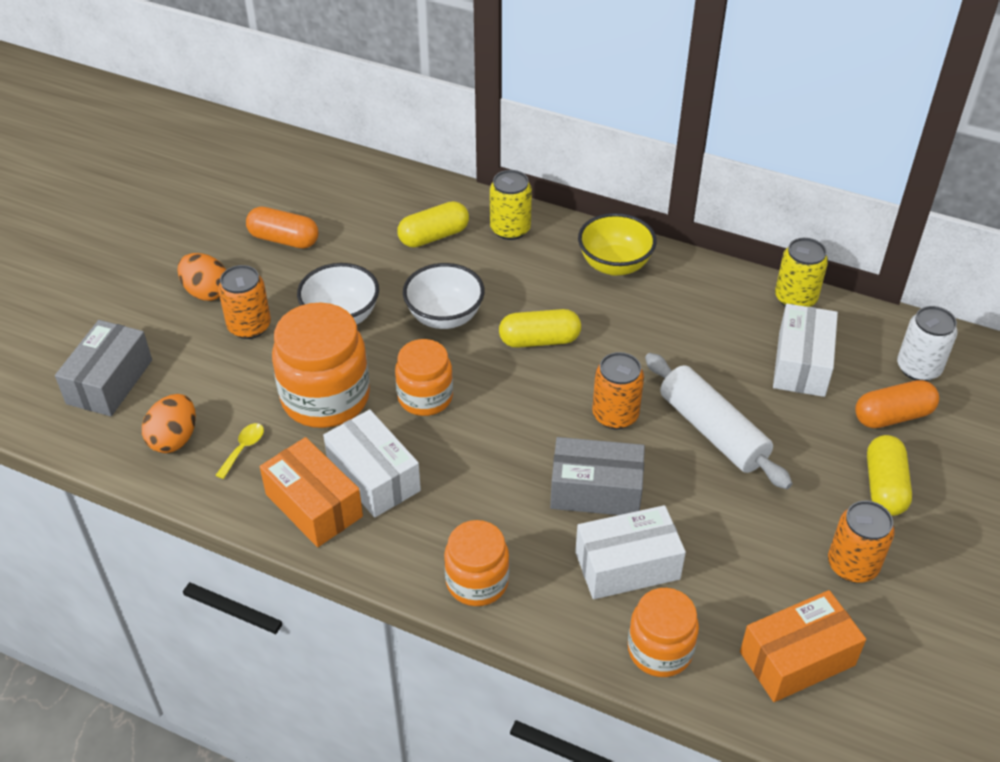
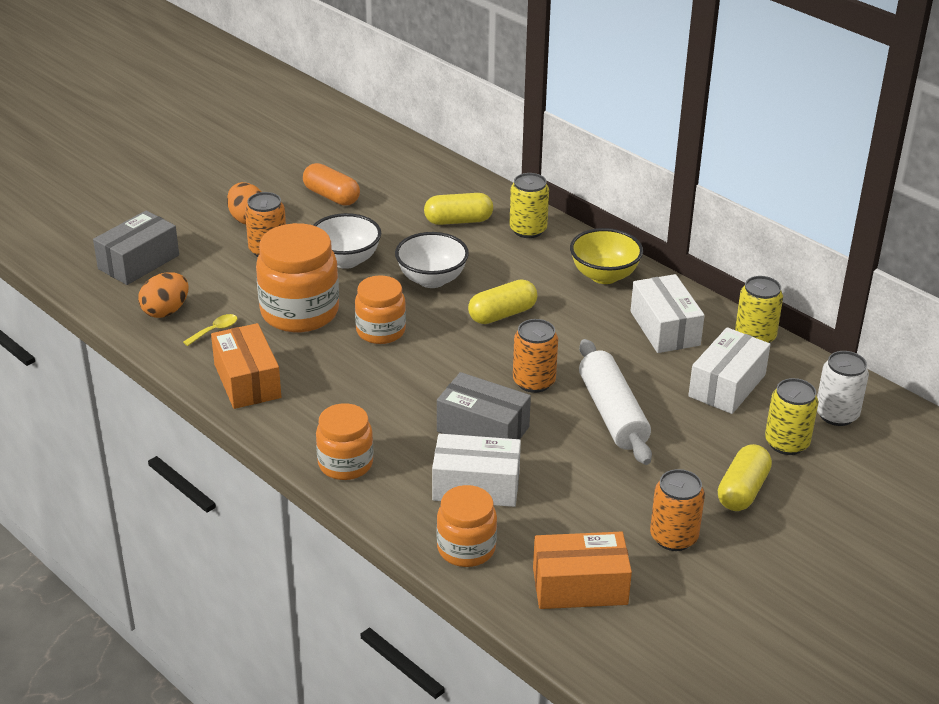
camera: 20 degrees right, 10 degrees down
(373, 477) = (305, 374): white box -> white box (664, 328)
(539, 340) = (502, 314): yellow capsule -> yellow capsule turned 45 degrees counterclockwise
(893, 416) = (786, 443): orange capsule -> yellow can

